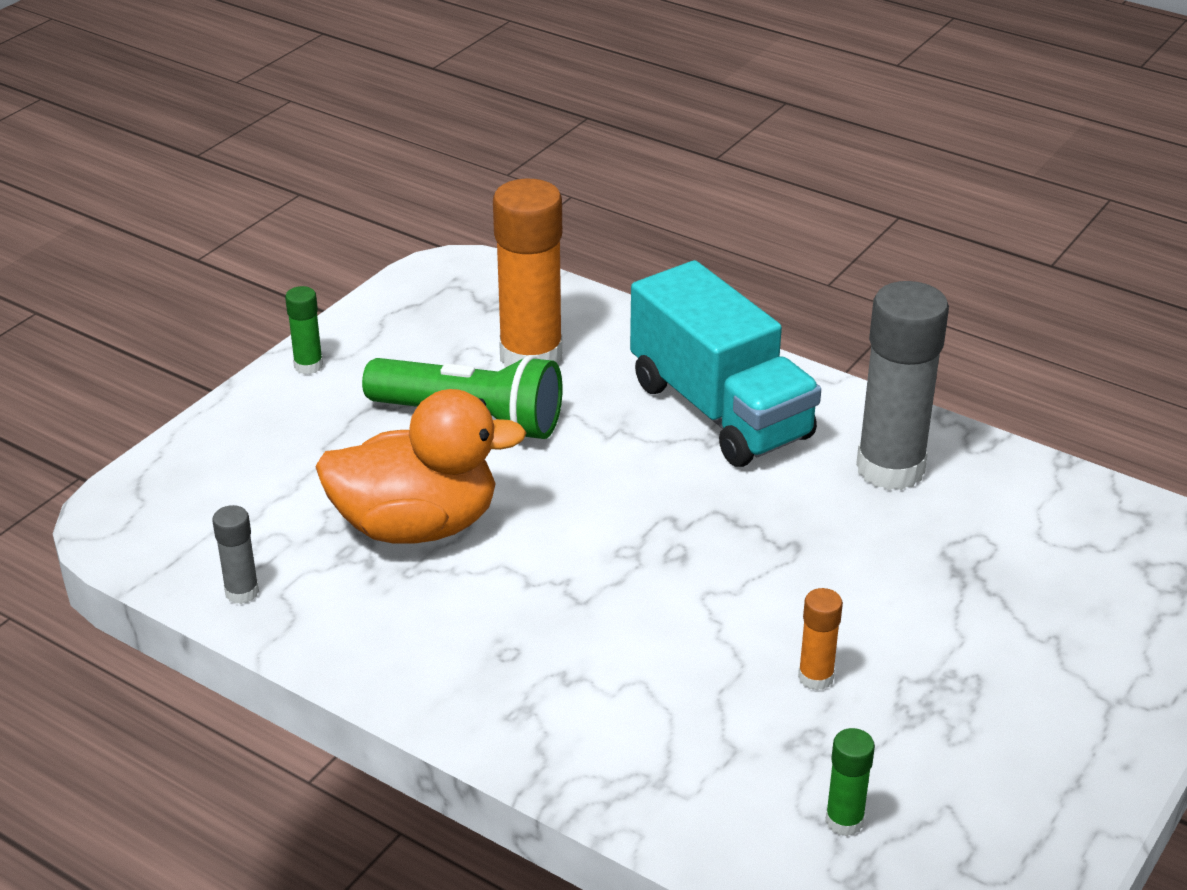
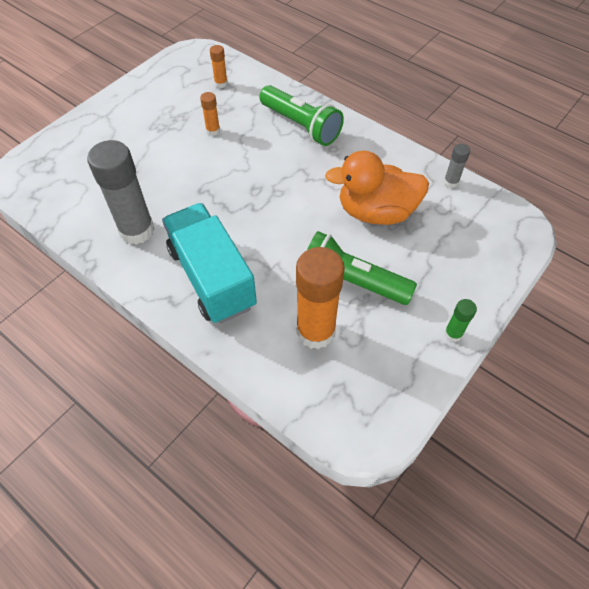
camera: 175 degrees left, 20 degrees up
(593, 705) = (301, 126): none -> green flashlight
(844, 821) = (221, 83): green glue stick -> orange glue stick

